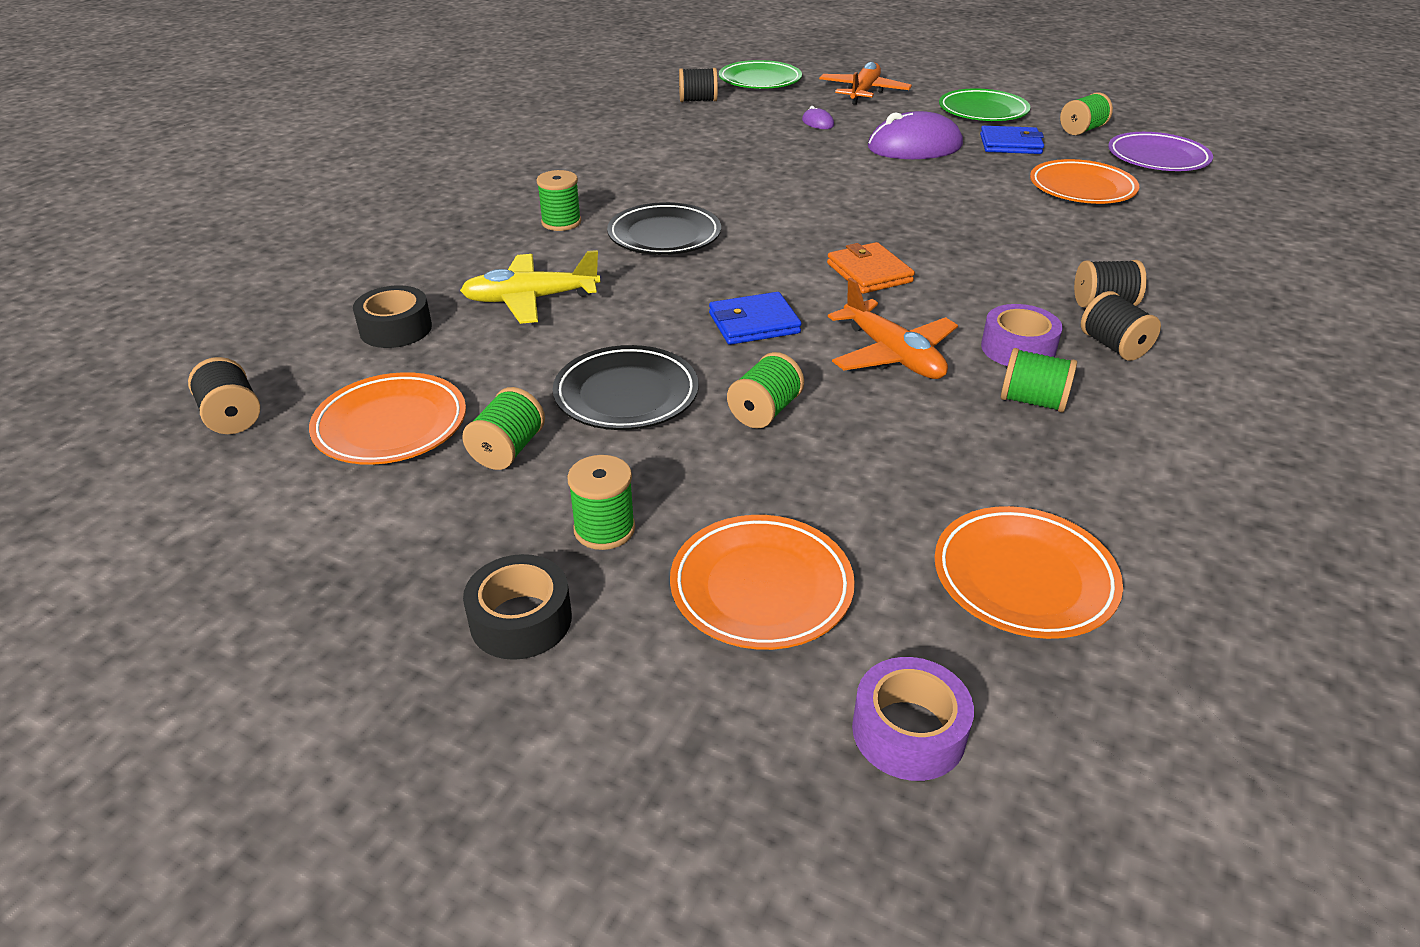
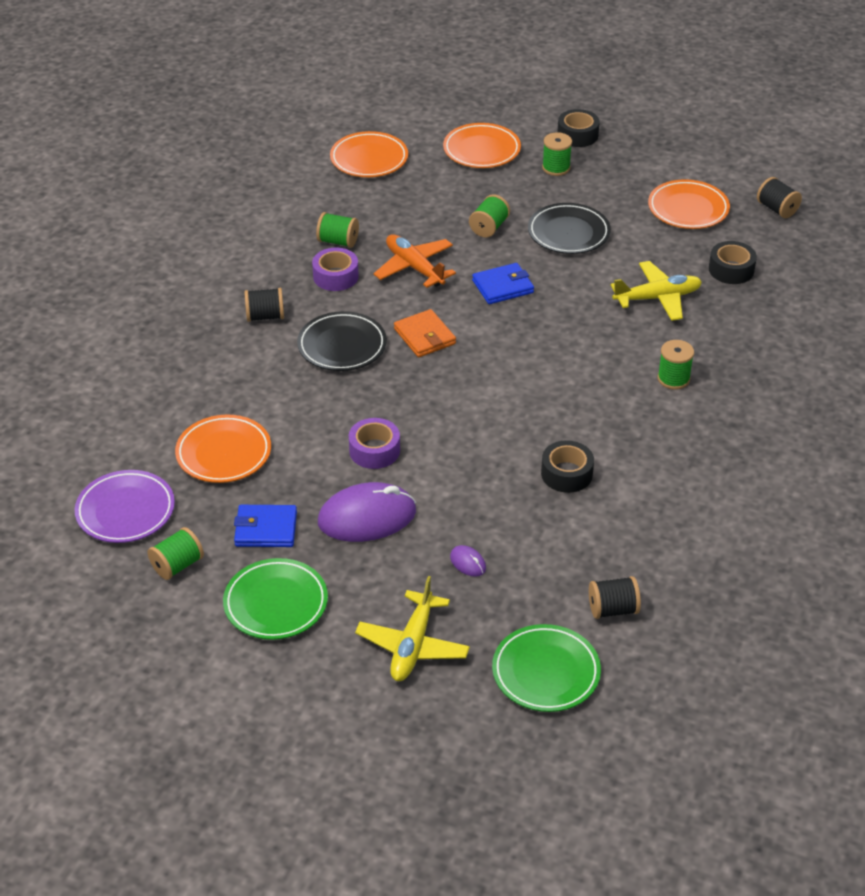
camera: 175 degrees right, 5 degrees up
(508, 450) = (619, 200): green spool -> none
(664, 236) = (585, 367): black plate -> black plate (342, 346)
(714, 163) = (566, 474): none -> black tape
(863, 92) = (412, 645): orange plane -> yellow plane
(908, 731) = (424, 112): purple tape -> purple tape (374, 450)
(1113, 346) = (274, 281): black spool -> none

